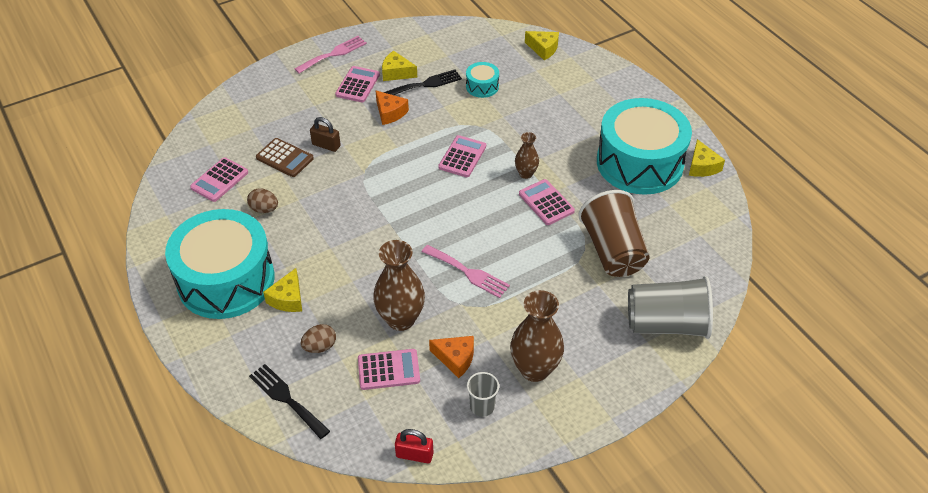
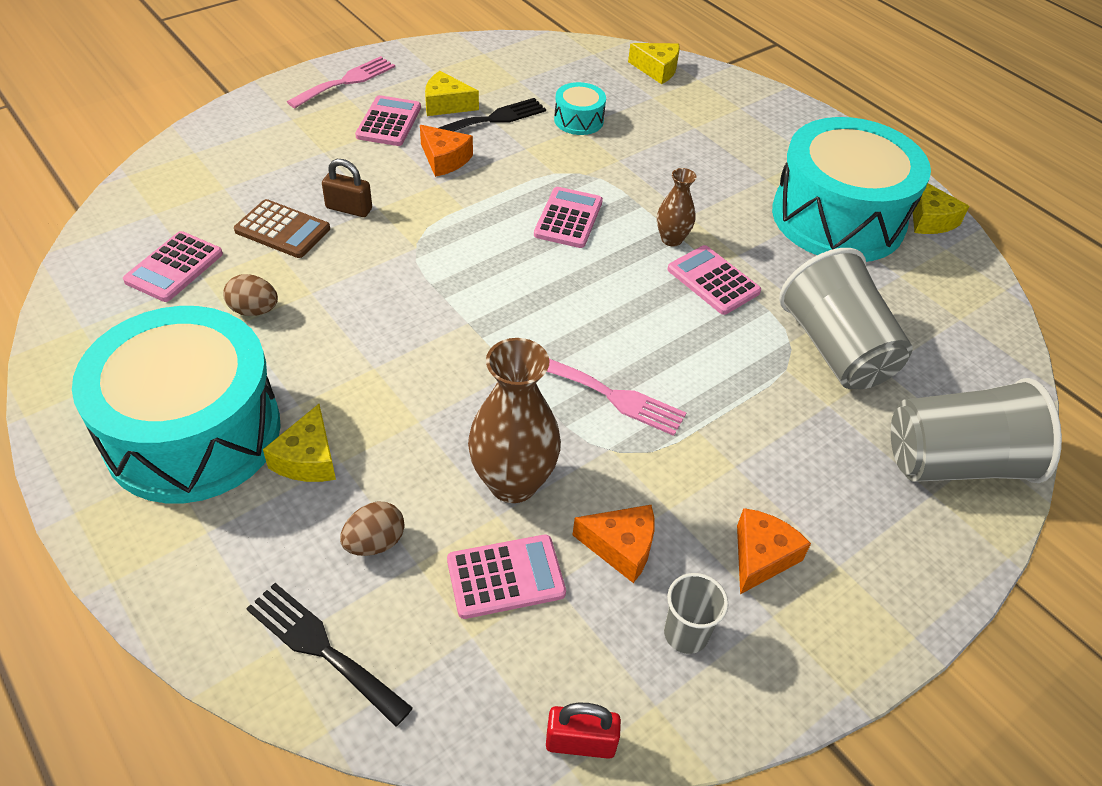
camera: 10 degrees left, 0 degrees up
(534, 369) = (761, 556): brown vase -> orange cheese
(613, 251) = (836, 349): brown cup -> grey cup

